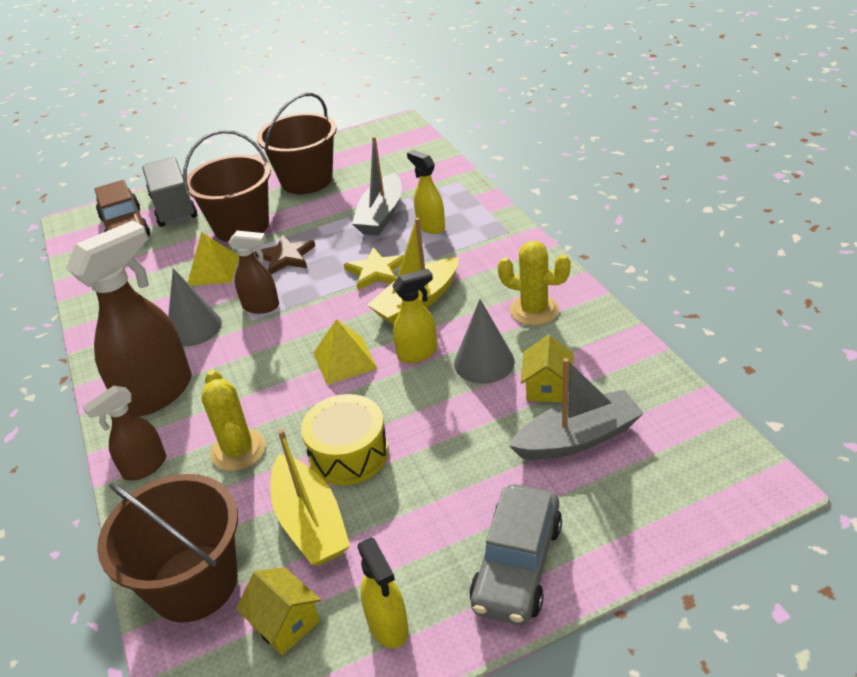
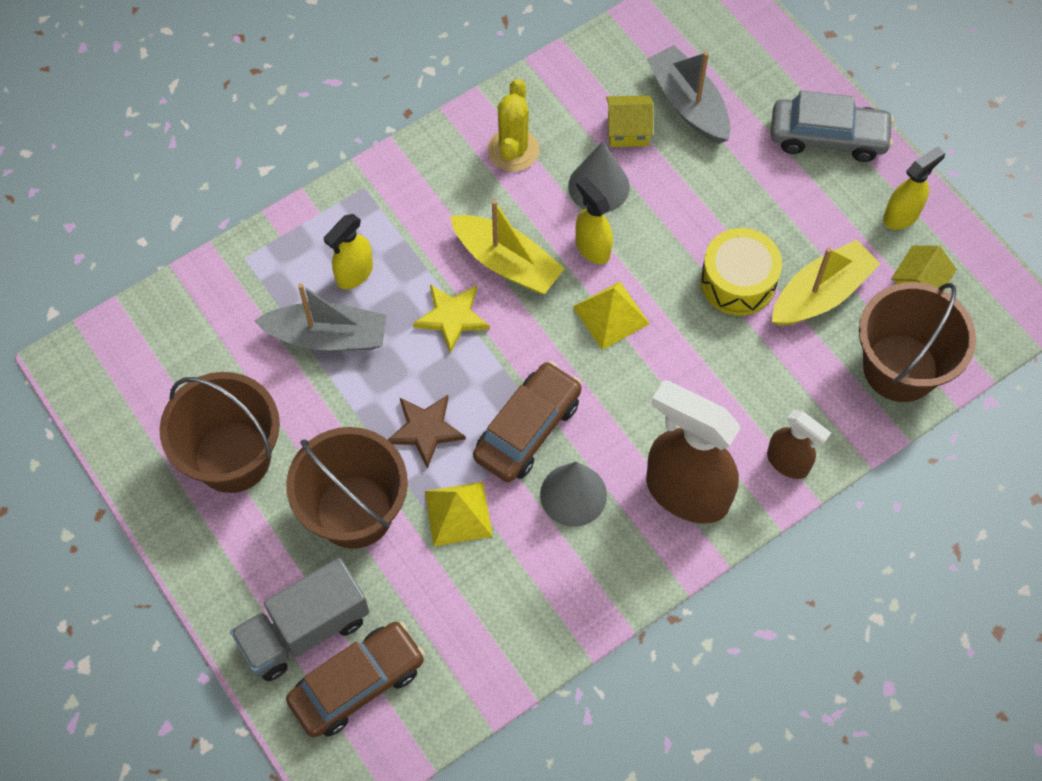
camera: 105 degrees left, 25 degrees up
(238, 450) = (751, 381): yellow cactus -> none
(261, 306) = (527, 429): brown spray bottle -> brown car

